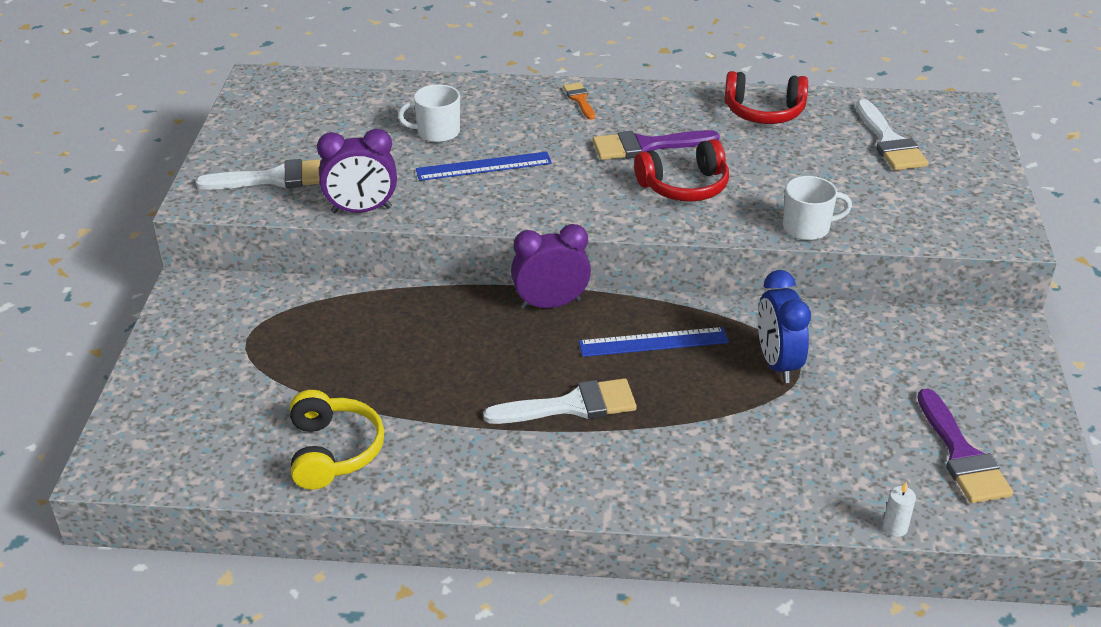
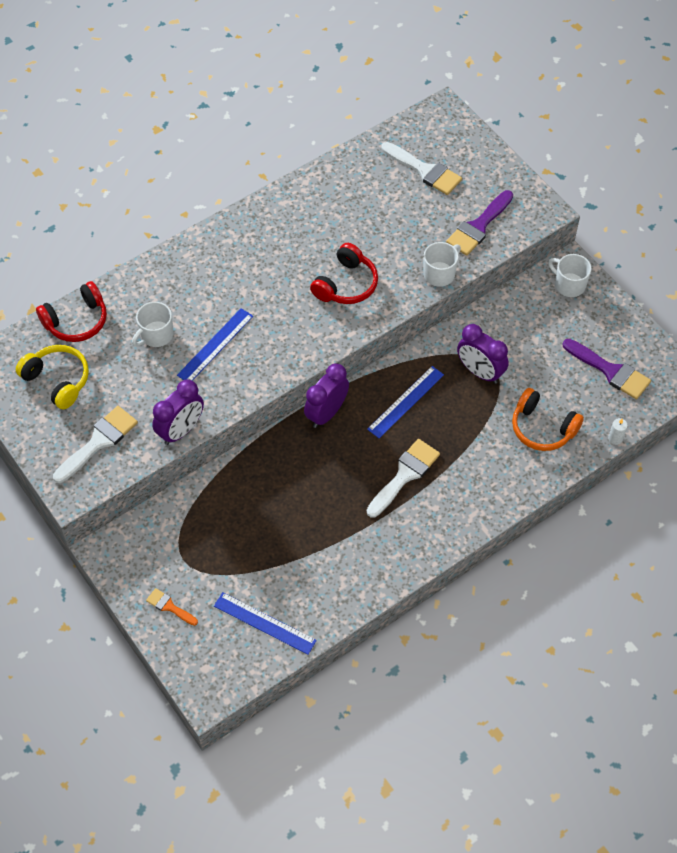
camera: 40 degrees left, 20 degrees up
(248, 443) = (264, 623): none -> blue ruler
(333, 451) = (314, 594): yellow headphones -> yellow headphones (57, 380)
(579, 99) = (214, 248): orange brush -> orange brush (169, 606)
(646, 146) = (293, 264): purple brush -> purple brush (478, 227)
(764, 112) = (334, 188): red headphones -> red headphones (76, 321)
(777, 364) = (480, 372): blue clock -> purple clock
(800, 459) = (542, 428): none -> orange headphones
(990, 344) = (569, 285): none -> white mug

